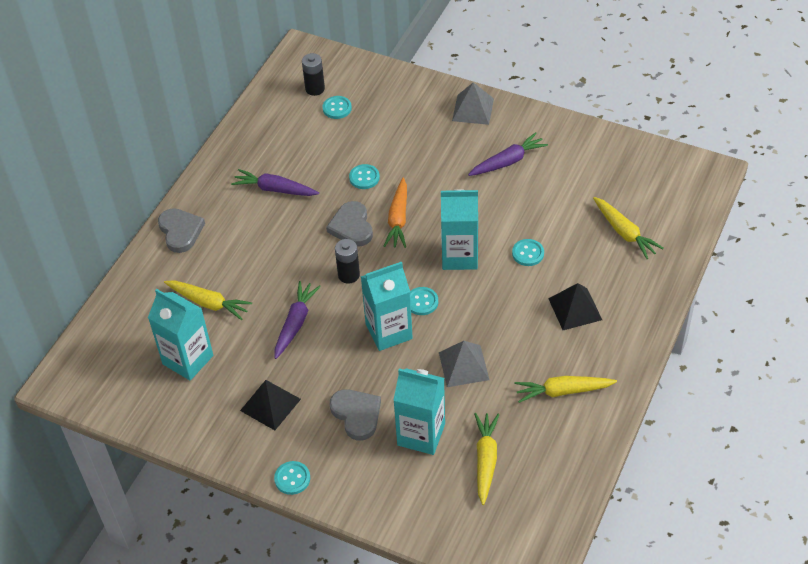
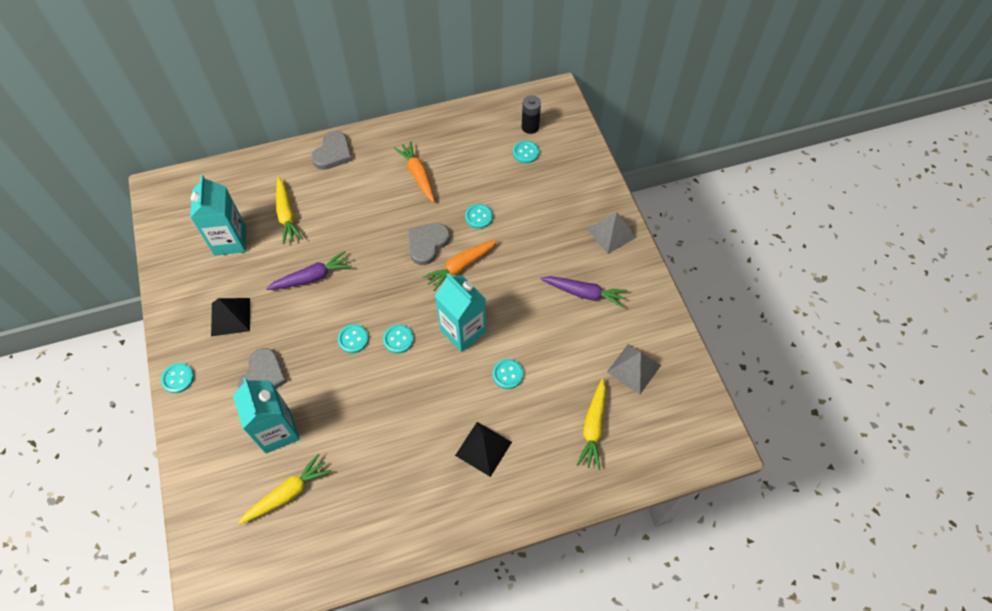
camera: 45 degrees right, 10 degrees up
(275, 189) = (418, 175): purple carrot -> orange carrot
(349, 275) = (382, 275): black battery -> none
(389, 331) = (353, 339): turquoise carton -> turquoise button
(463, 366) = (363, 412): grey pyramid -> grey pyramid (633, 368)
(562, 391) = (395, 500): yellow carrot -> none

